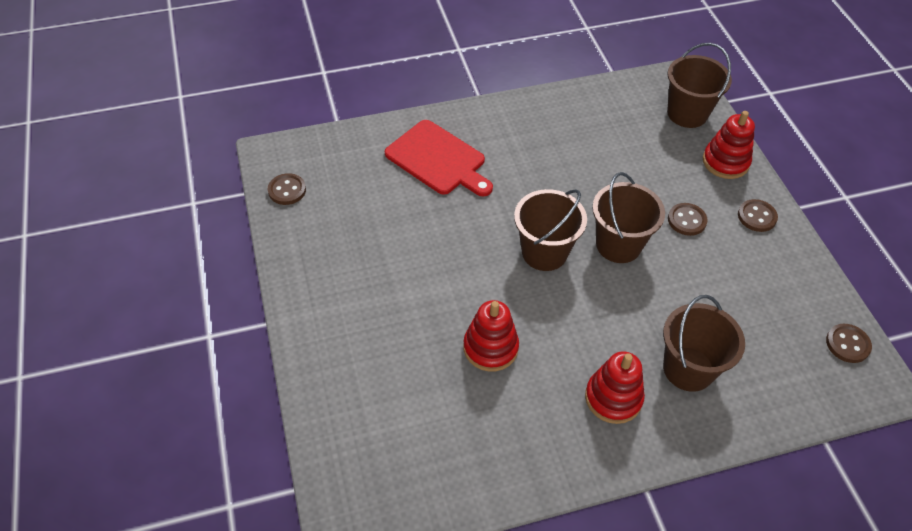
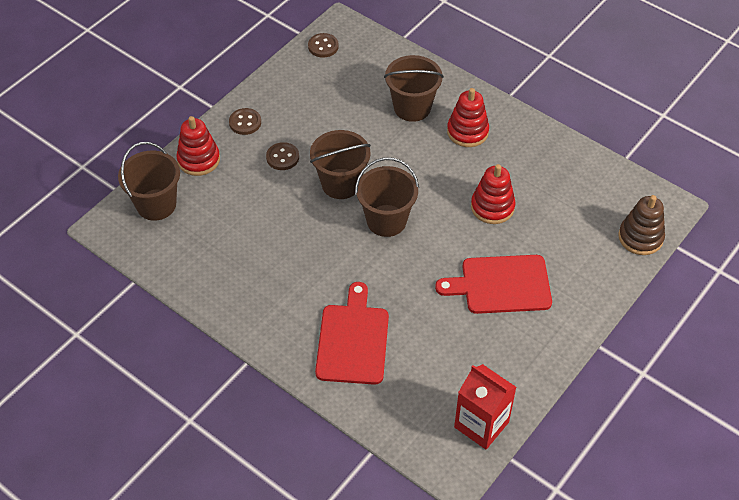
camera: 125 degrees left, 0 degrees up
(287, 190) = (481, 424): brown button -> red carton
(336, 457) = (640, 237): none -> brown stacking toy
(396, 291) = (501, 285): none -> red cutting board

